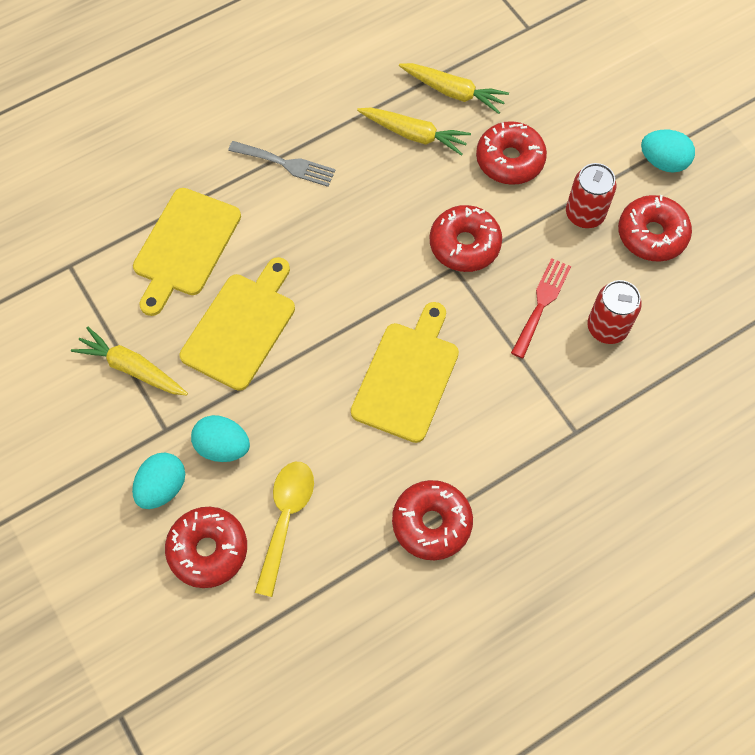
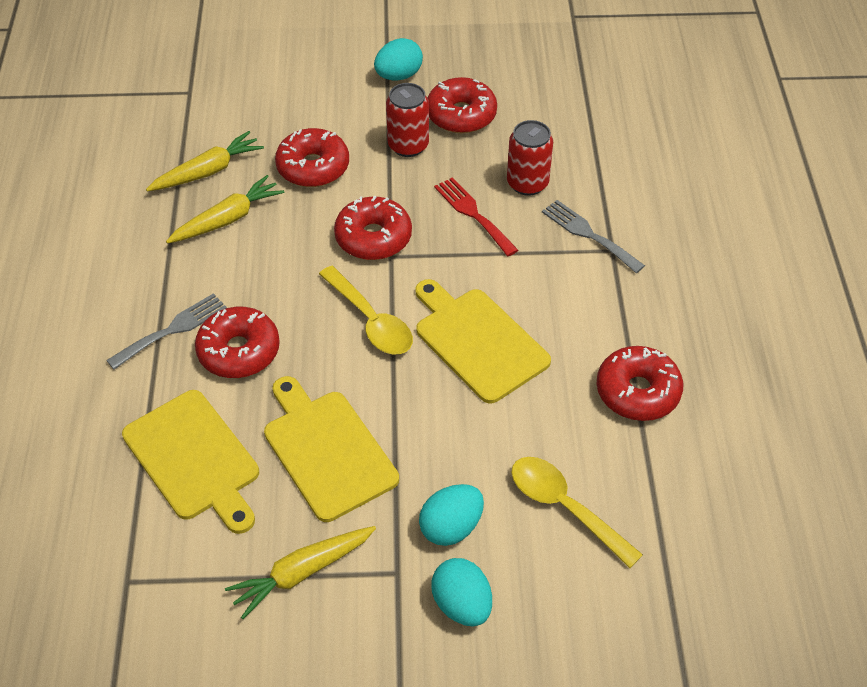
camera: 60 degrees left, 15 degrees down
(208, 550) = (558, 592): red donut -> red donut (239, 351)
(379, 289) = (371, 320): none -> yellow spoon
(581, 405) = (588, 234): none -> grey fork

